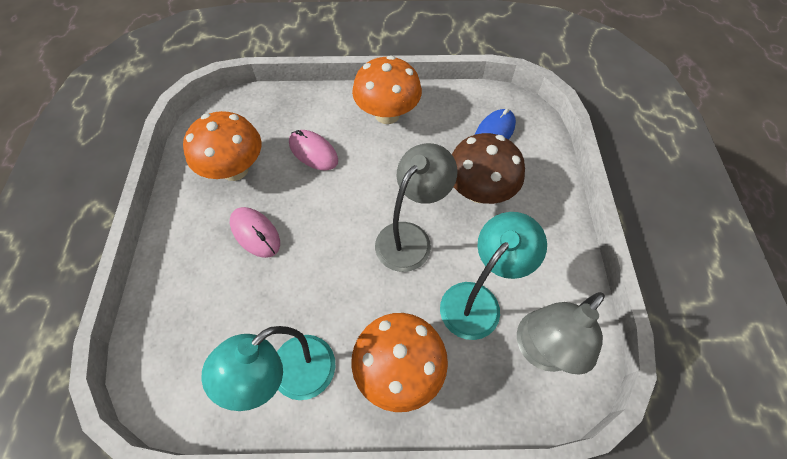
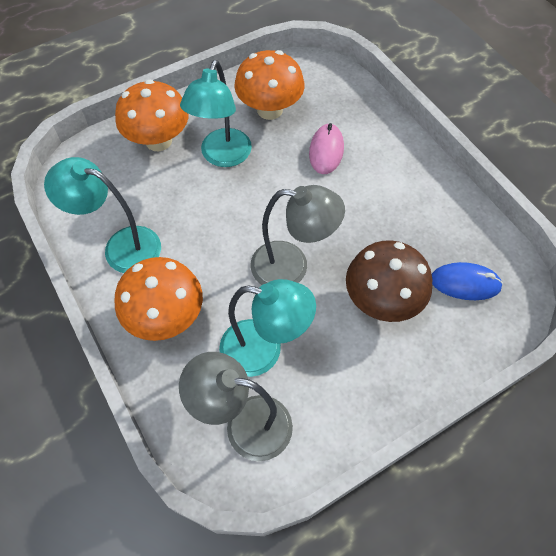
camera: 60 degrees right, 0 degrees up
(255, 233) = (222, 156): pink mouse -> turquoise lamp
(387, 114) = (412, 183): orange mushroom -> orange mushroom (158, 141)

